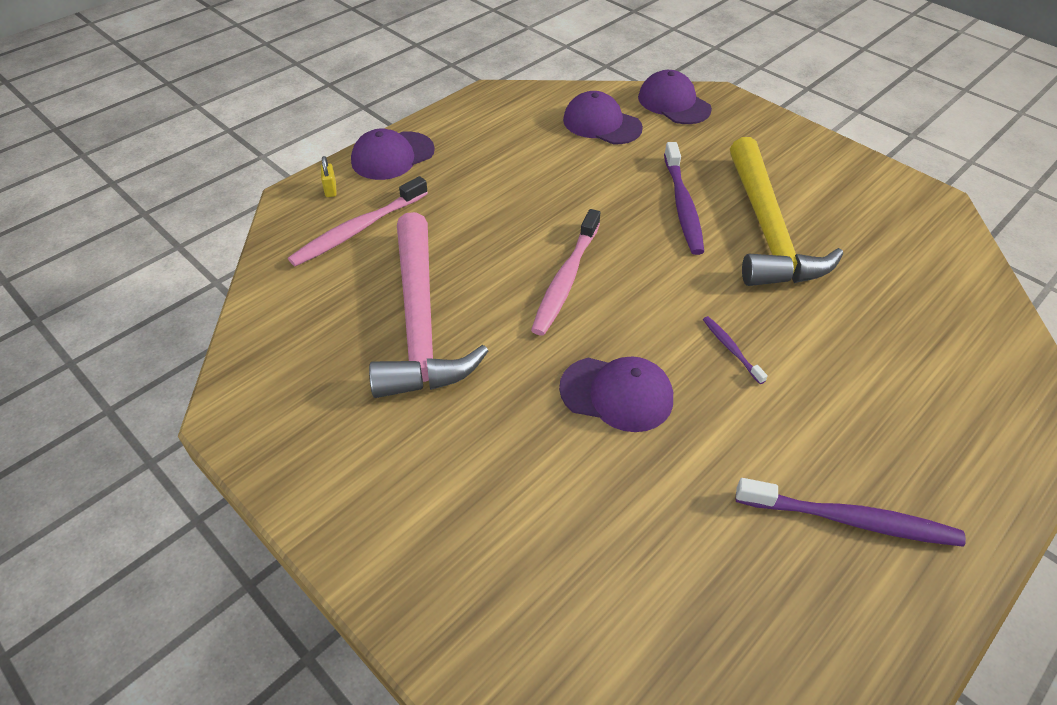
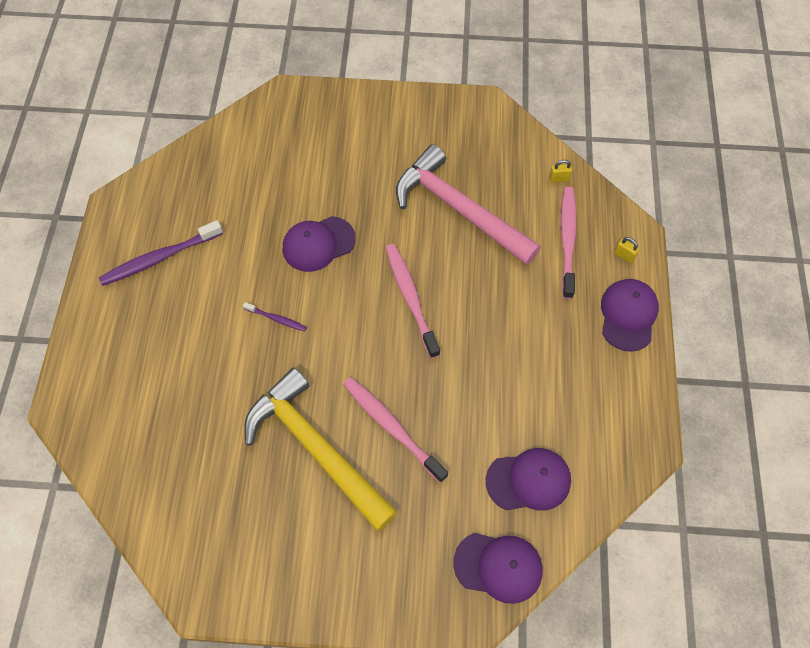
camera: 140 degrees right, 15 degrees up
(283, 281) = (558, 178): none -> yellow padlock
(682, 205) = (392, 427): purple toothbrush -> pink toothbrush

